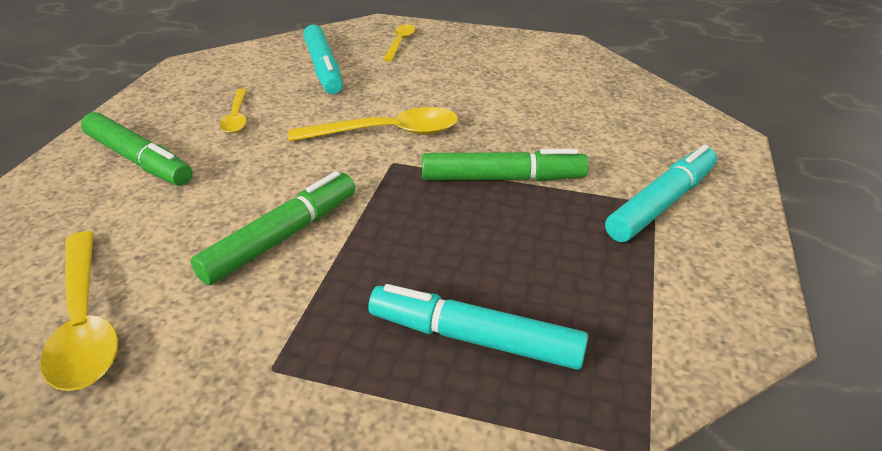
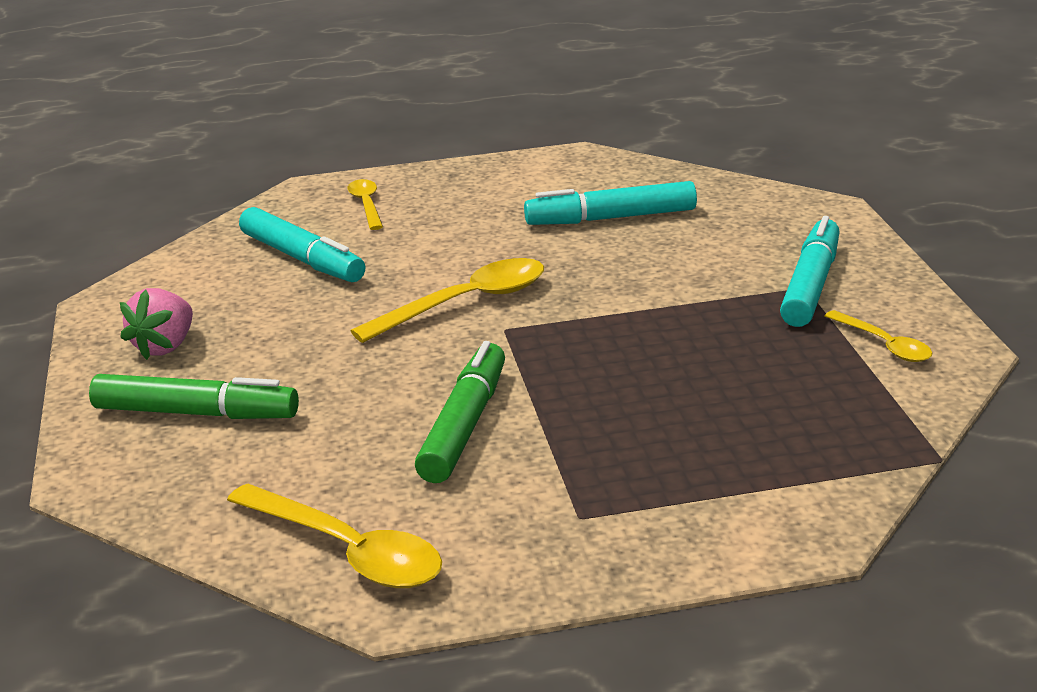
camera: 25 degrees left, 10 degrees down
(181, 105) = (165, 347): none -> pink strawberry
(236, 118) = (260, 339): yellow spoon -> yellow spoon (884, 345)
(474, 338) = (738, 436): turquoise marker -> turquoise marker (611, 218)
(502, 178) = (638, 309): green marker -> none

